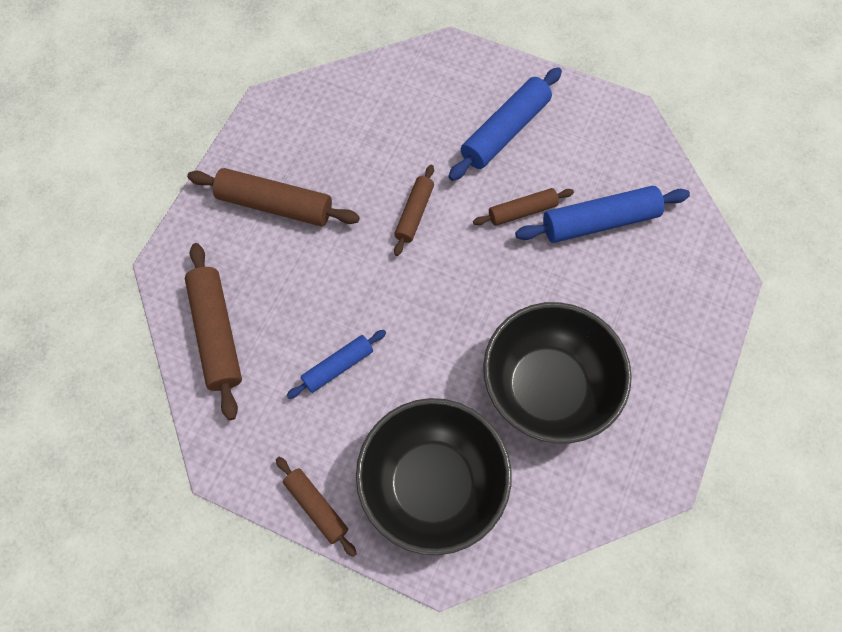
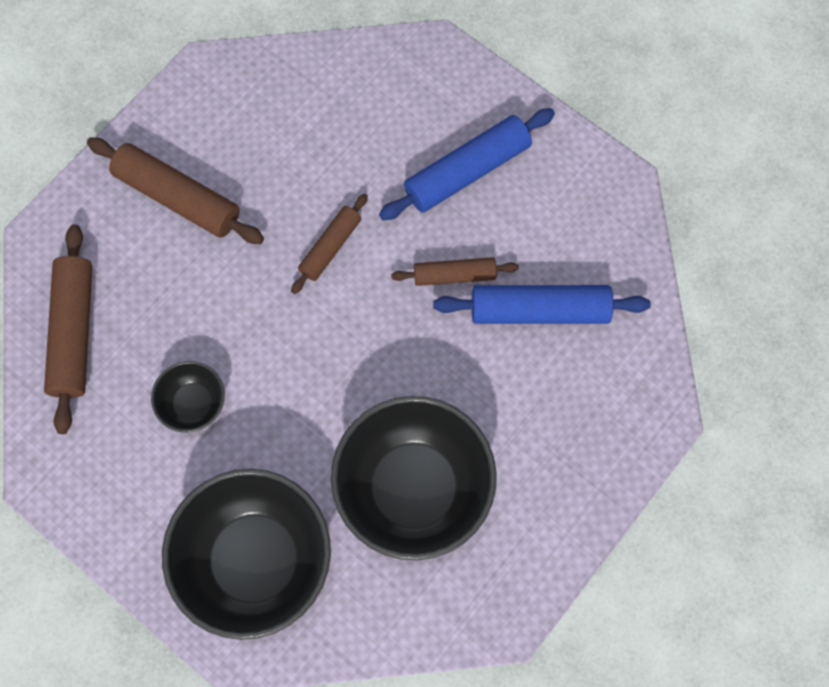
camera: 15 degrees right, 5 degrees up
(316, 507) = (127, 550): brown rolling pin -> none
(338, 366) = (193, 403): blue rolling pin -> black bowl

